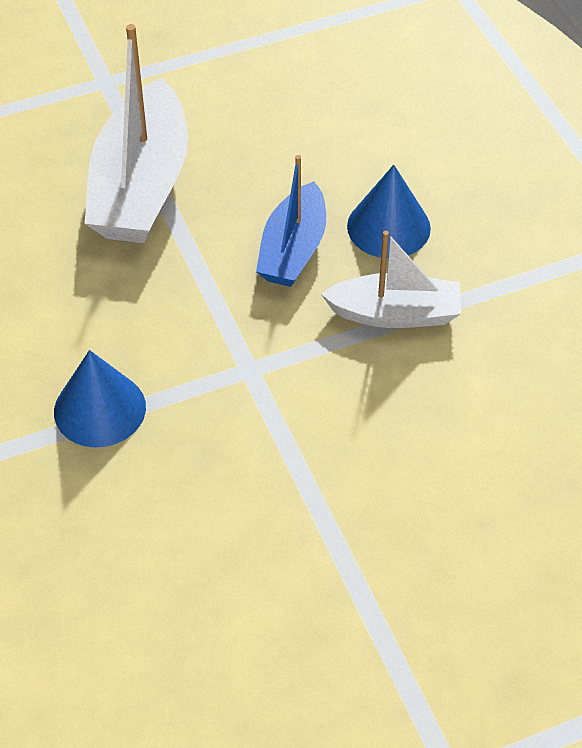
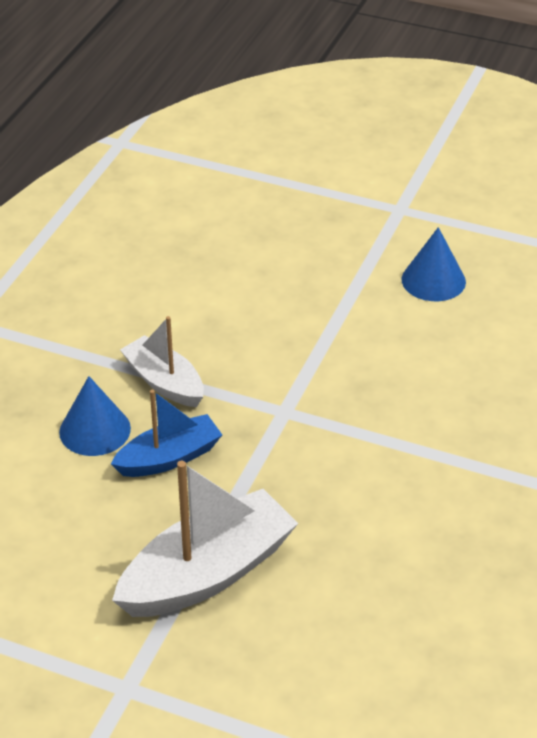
camera: 135 degrees left, 10 degrees down
(100, 409) = (395, 448): blue cone -> blue cone (433, 280)

